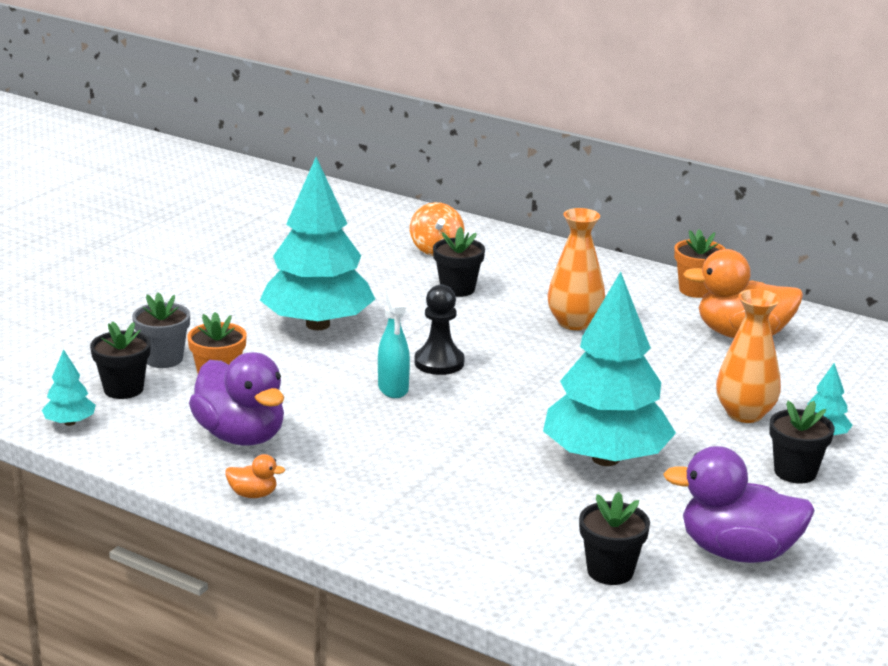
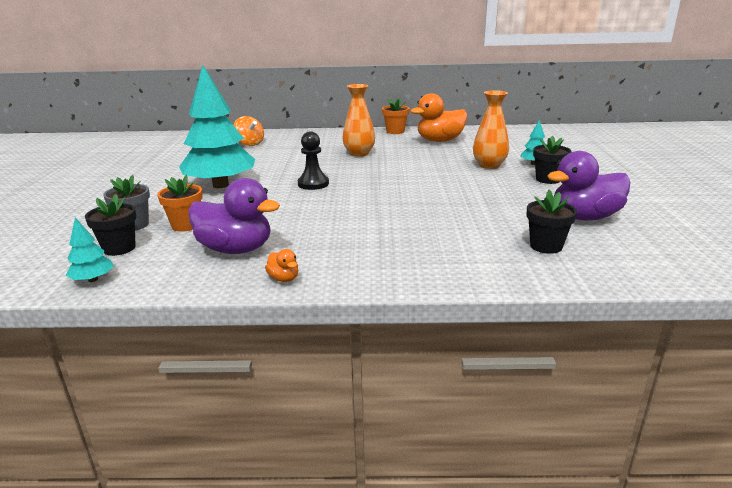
camera: 30 degrees left, 0 degrees up
(253, 494) = (284, 278): orange duck -> orange duck turned 75 degrees clockwise
(393, 388) = (303, 201): turquoise spray bottle -> none
(457, 289) = (281, 155): black flower pot -> none
(605, 458) = (459, 198): turquoise tree -> none

